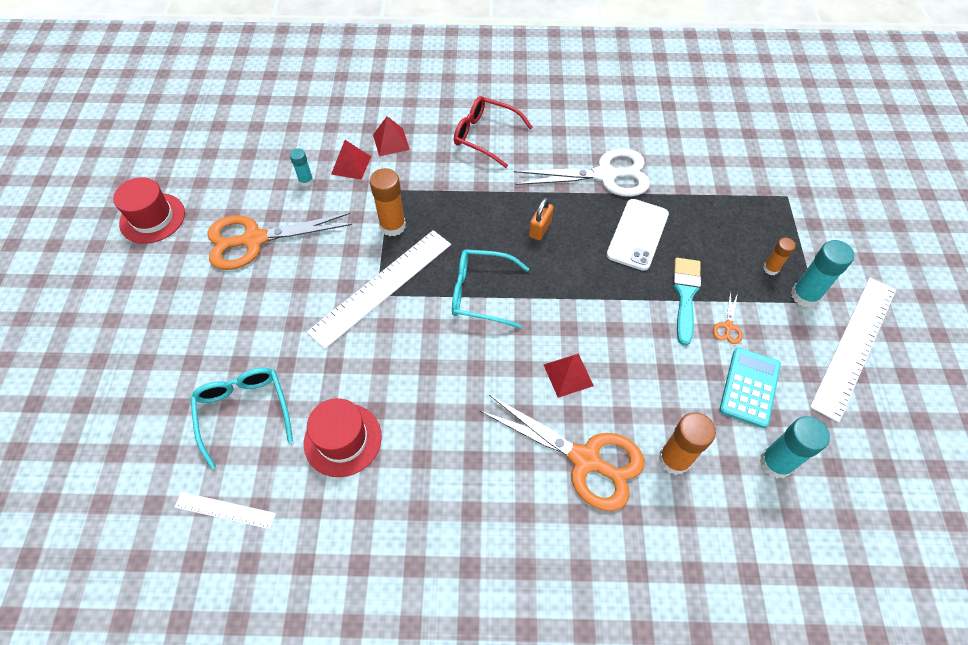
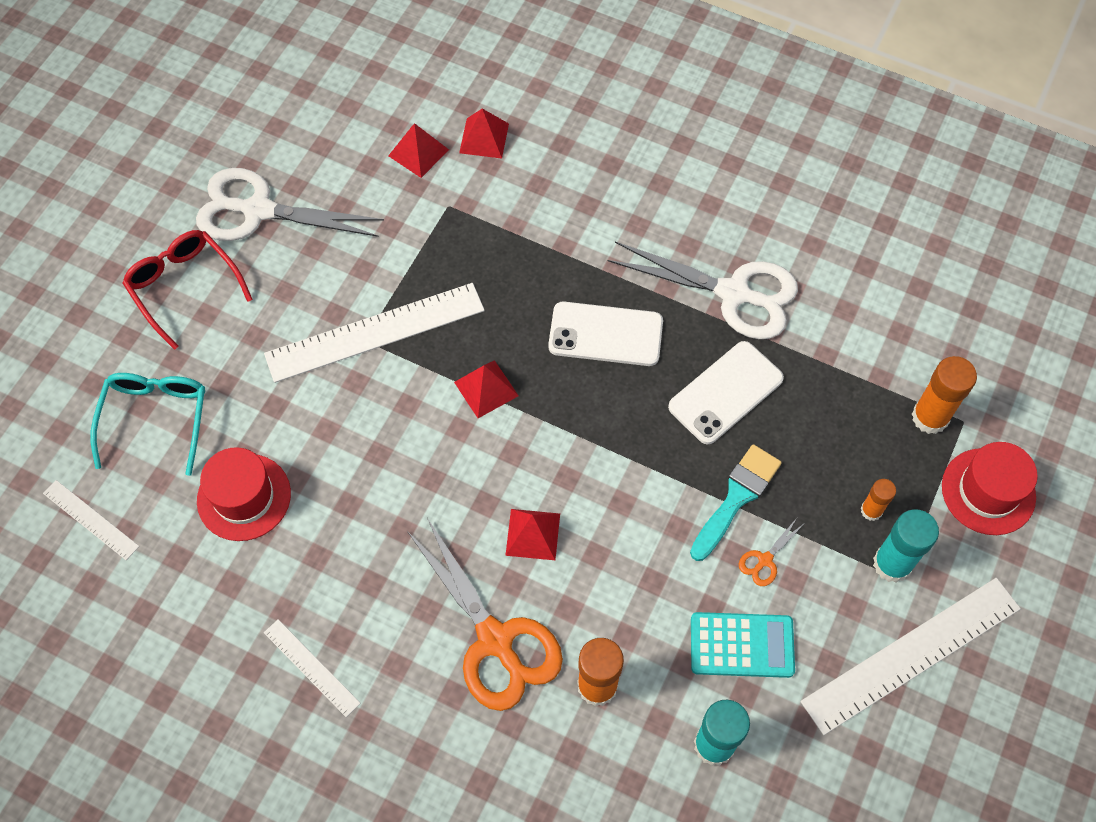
camera: 25 degrees right, 5 degrees up
(152, 218) = (157, 135): red hat -> red hat (988, 491)
(254, 240) = (258, 210): orange scissors -> white scissors
(306, 181) = (354, 154): turquoise glue stick -> none
(392, 226) = (427, 257): orange glue stick -> orange glue stick (930, 417)
(461, 544) = (311, 667): none -> white ruler
(480, 293) = (486, 389): turquoise glasses -> red pyramid
(485, 136) = (608, 175): red glasses -> red glasses (184, 287)
(540, 229) = (605, 334): orange padlock -> white phone
(749, 387) = (741, 645): turquoise calculator -> turquoise calculator turned 45 degrees clockwise

